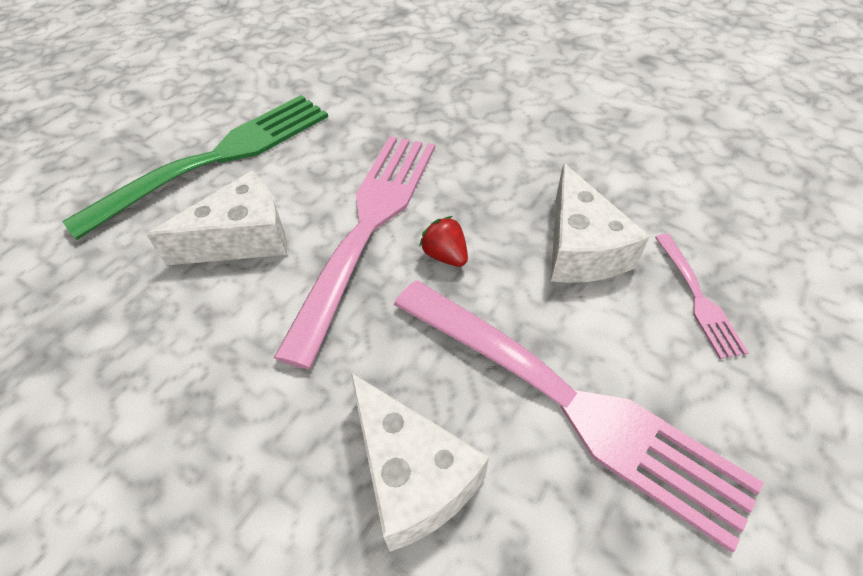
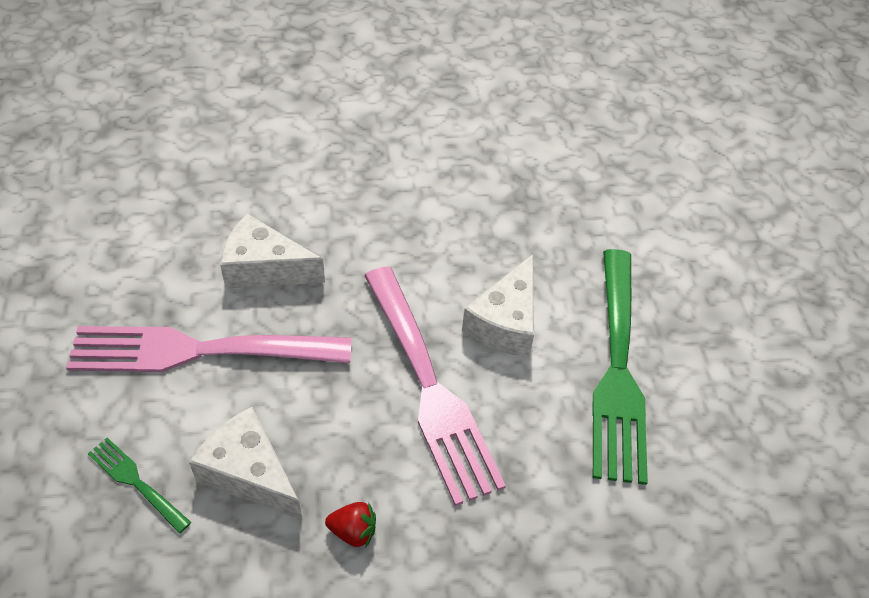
camera: 135 degrees right, 0 degrees up
(445, 255) = (350, 399): red strawberry -> red strawberry (353, 531)
(697, 298) = (136, 482): pink fork -> green fork

